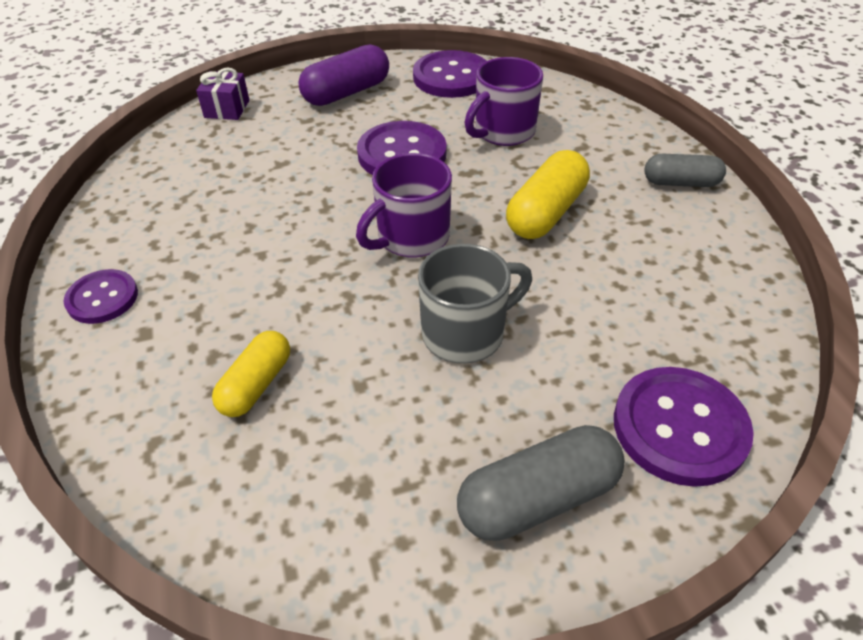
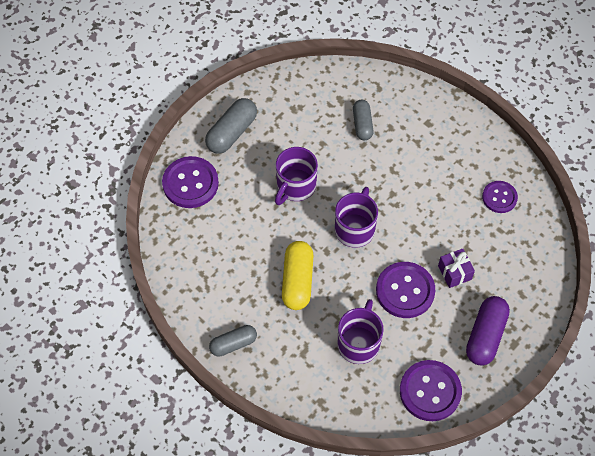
camera: 150 degrees right, 15 degrees up
(102, 298) = (463, 129): purple button -> purple button (499, 197)
(227, 109) = (544, 280): purple gift -> purple gift (454, 272)
(256, 384) = (362, 124): yellow capsule -> grey capsule
(465, 333) = (295, 186): grey mug -> purple mug

